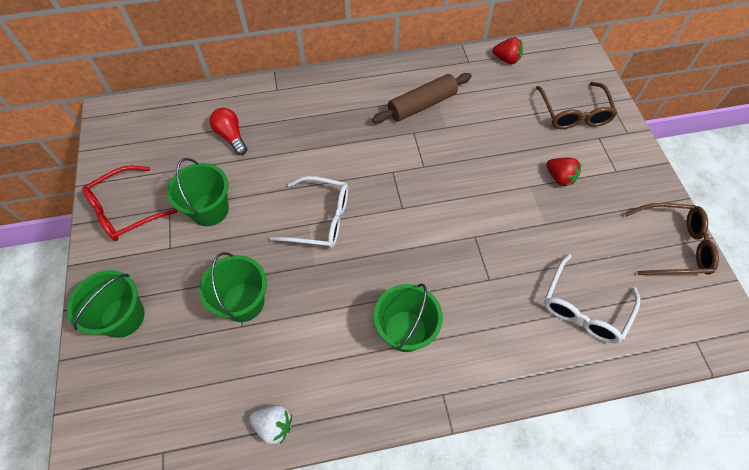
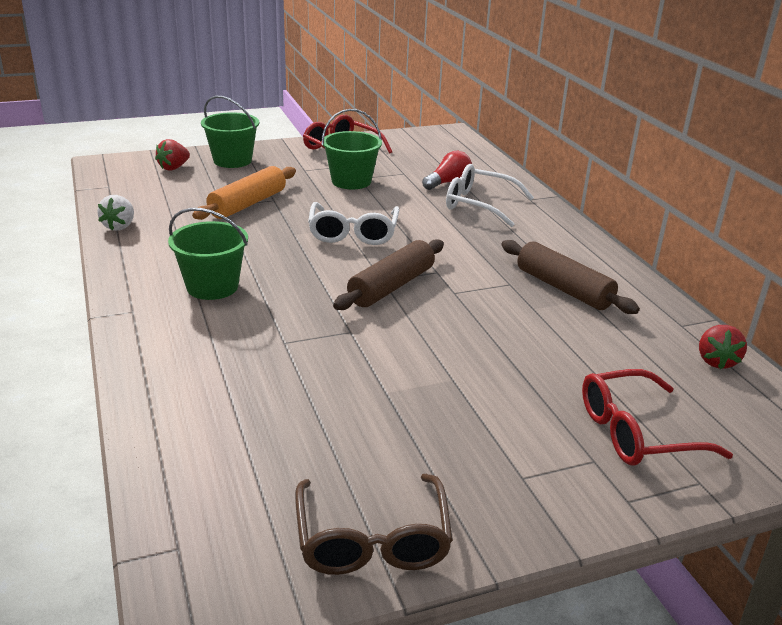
camera: 80 degrees right, 30 degrees down
(243, 302) = (248, 204): green bucket -> orange rolling pin
(413, 203) = (391, 286): none -> brown rolling pin
(559, 178) = (480, 409): red strawberry -> red strawberry (174, 168)
(574, 113) = (636, 432): brown glasses -> red glasses
(584, 308) = (241, 423): white glasses -> white glasses (479, 204)

